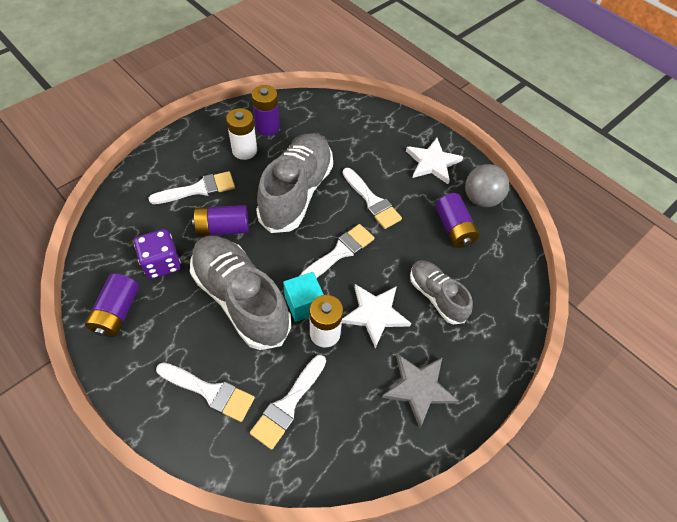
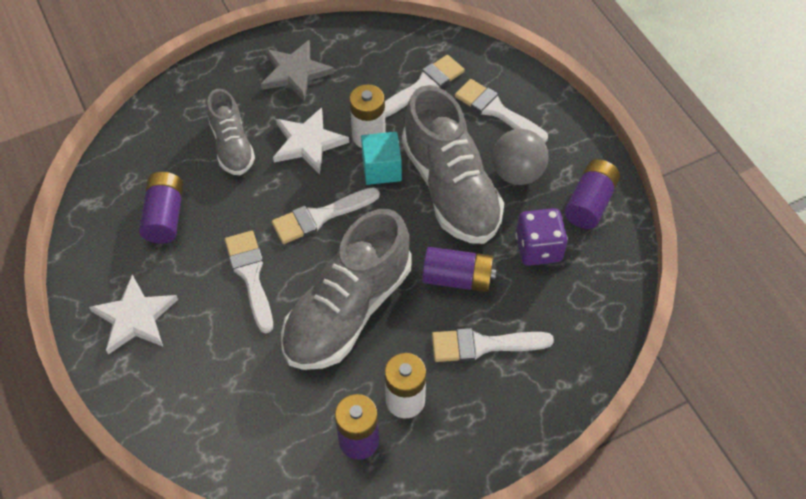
camera: 160 degrees left, 0 degrees up
(481, 199) = (104, 248): grey ball -> grey ball (517, 173)

